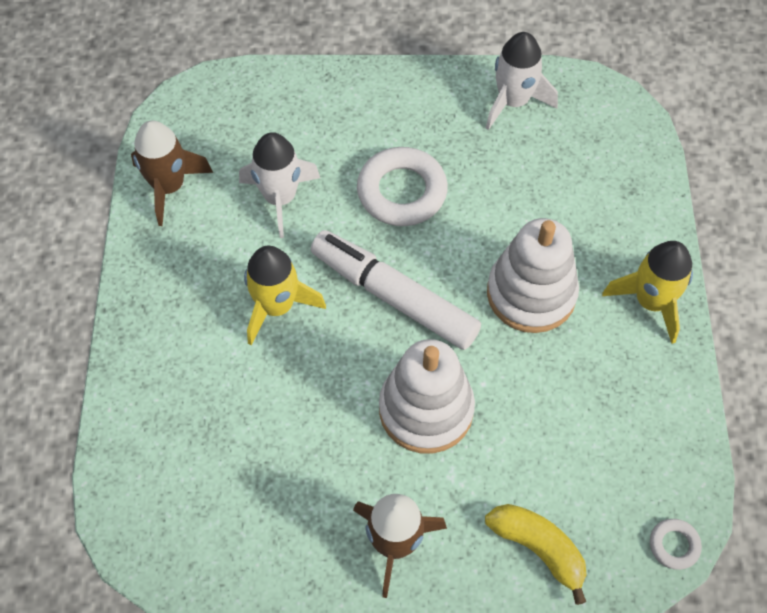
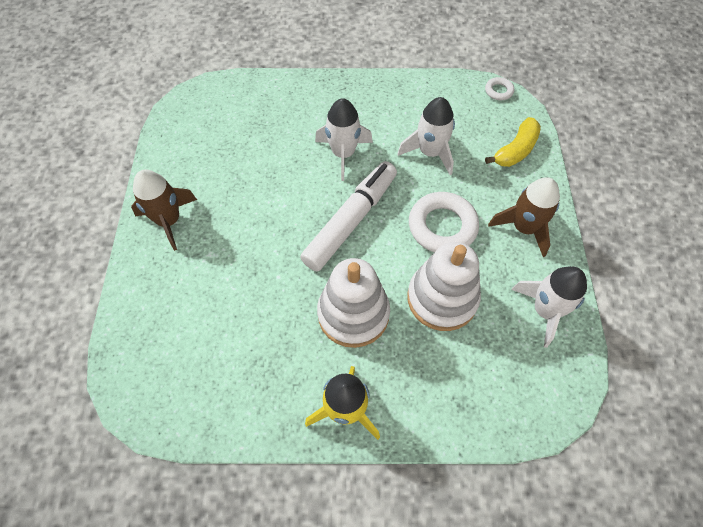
camera: 90 degrees right, 0 degrees up
(169, 186) = (434, 94): brown rocket -> brown rocket (524, 228)
(276, 306) = (343, 154): yellow rocket -> white rocket
(426, 409) = (260, 239): white stacking toy -> white stacking toy (442, 298)
(538, 548) = (149, 306): yellow banana -> yellow banana (515, 150)
(674, 545) = (133, 403): white ring -> white ring (498, 91)

